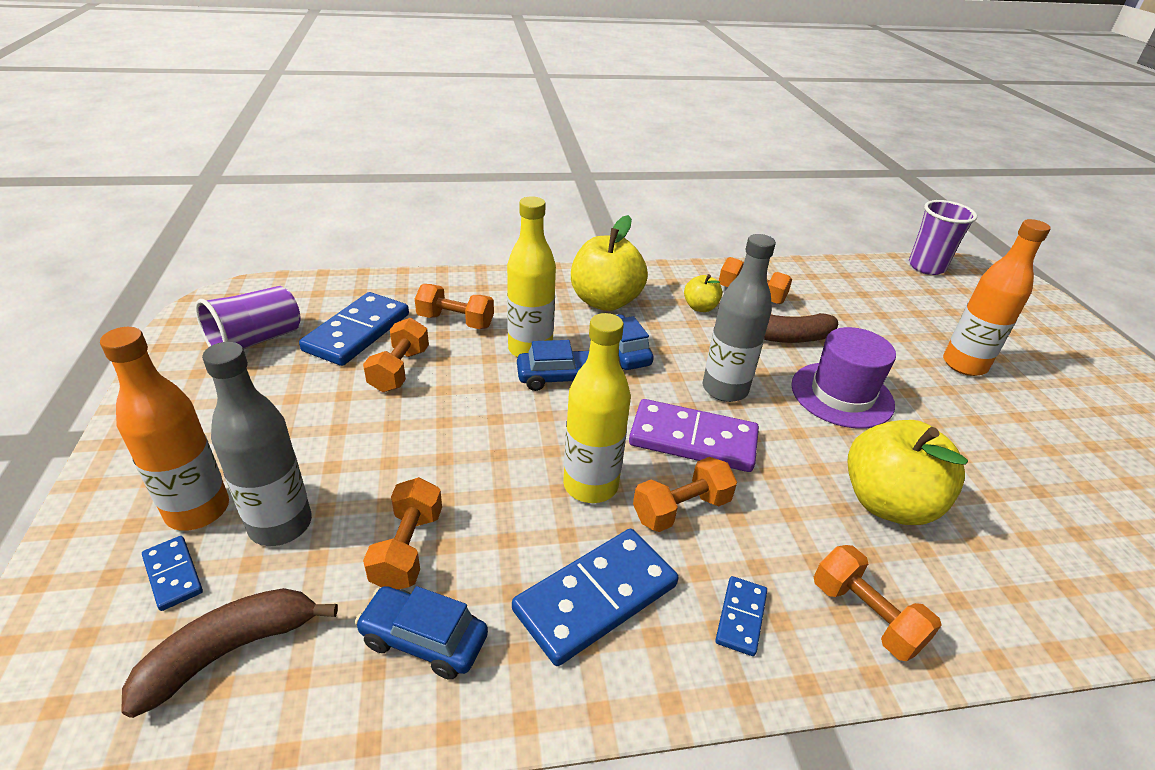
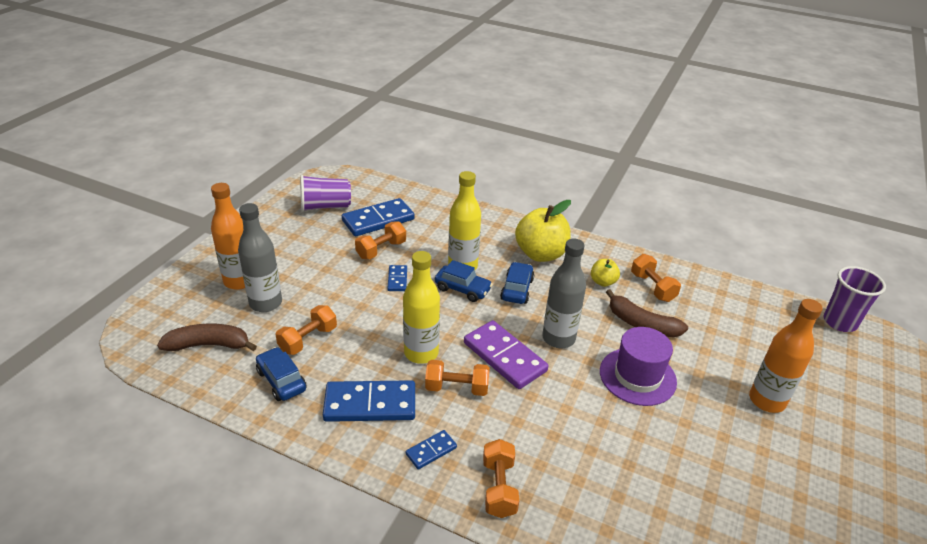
camera: 35 degrees right, 0 degrees up
(173, 574) = (211, 304): blue domino -> blue domino (397, 279)
(455, 321) = (436, 233): orange dumbbell -> none
(887, 503) = (586, 447): yellow apple -> none

